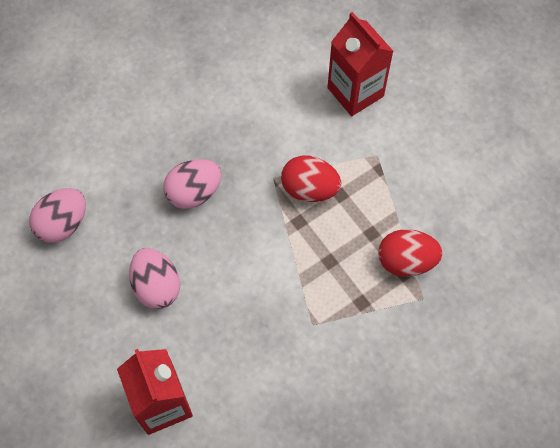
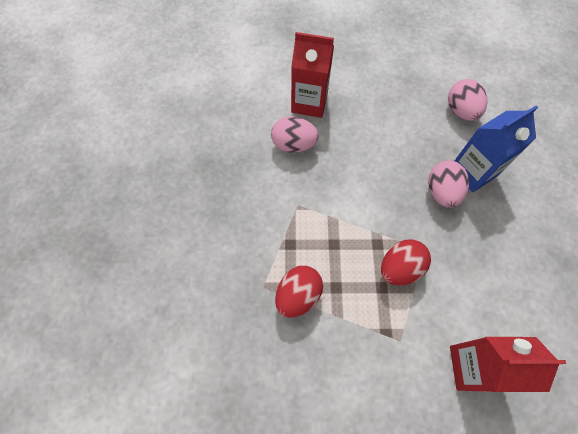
camera: 125 degrees right, 0 degrees up
(146, 175) = (473, 172): none -> blue carton
(157, 286) = (384, 136): pink egg -> pink egg (294, 145)

